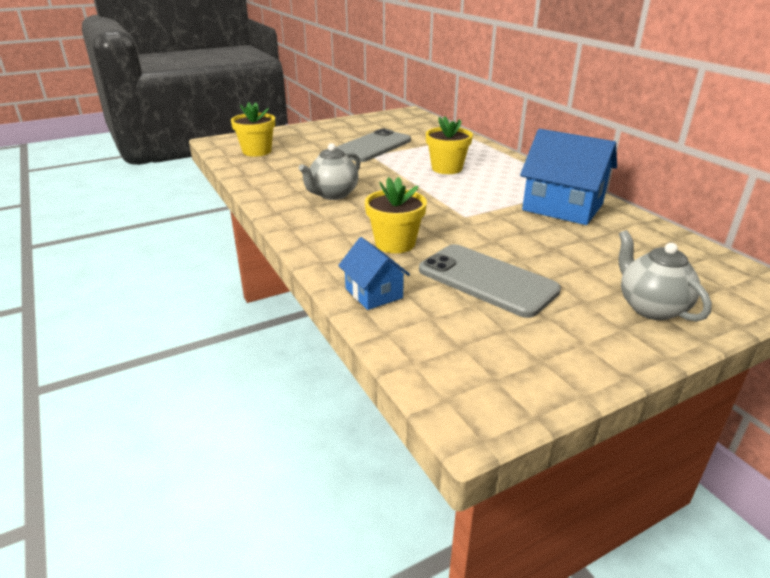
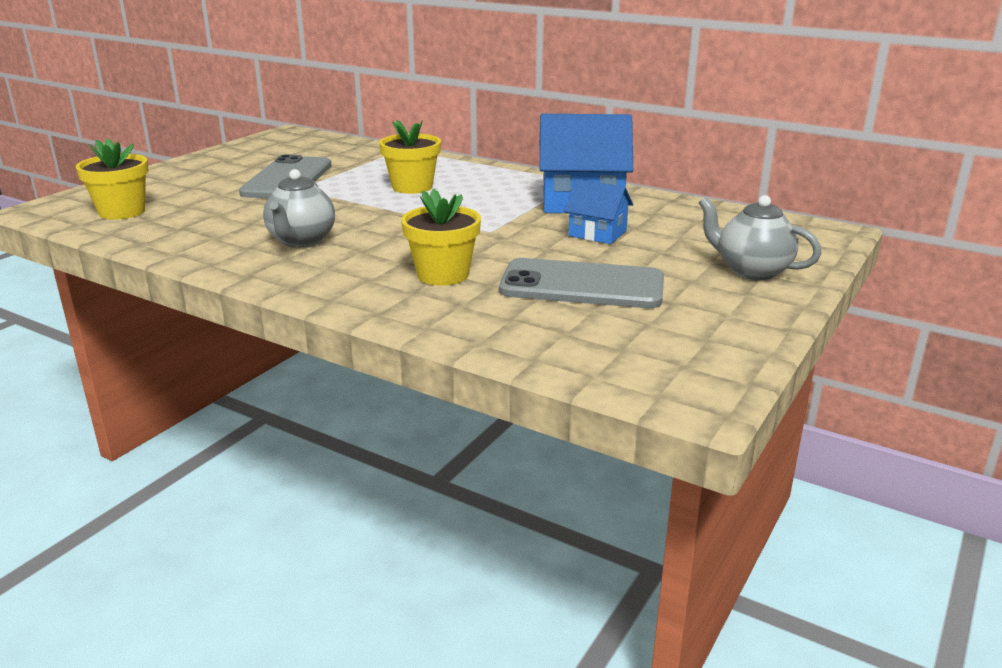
camera: 30 degrees left, 5 degrees down
(373, 293) = (477, 327): blue house -> blue house (597, 233)

